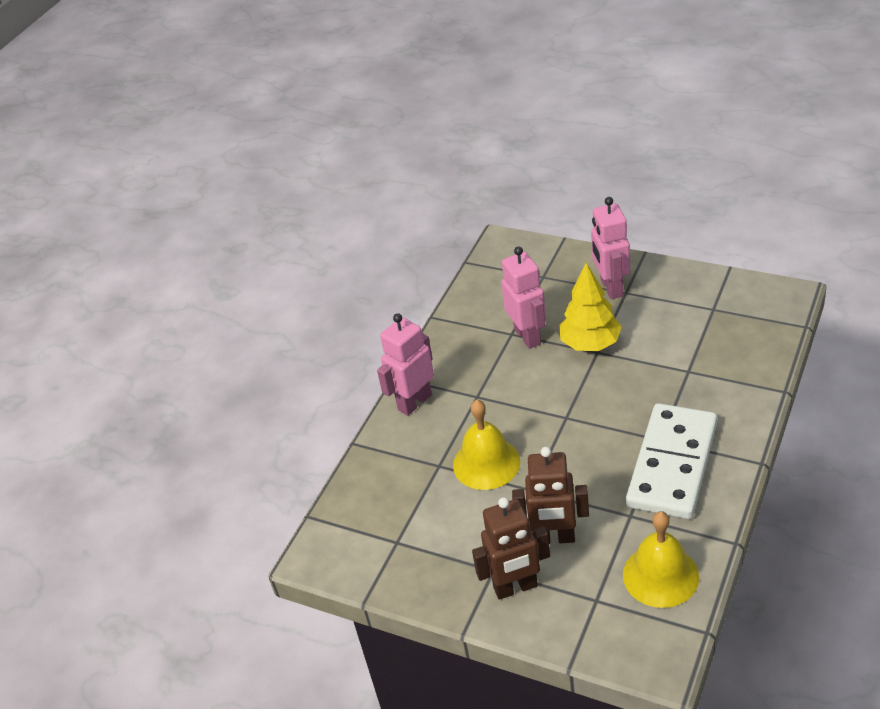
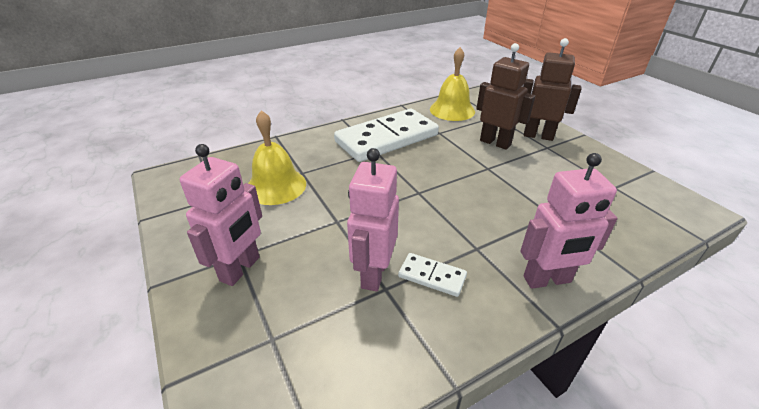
camera: 150 degrees left, 5 degrees down
(486, 463) = (509, 196): yellow bell -> yellow bell (276, 186)
(490, 358) = (432, 276): none -> white domino
(590, 344) = (333, 230): yellow tree -> none

